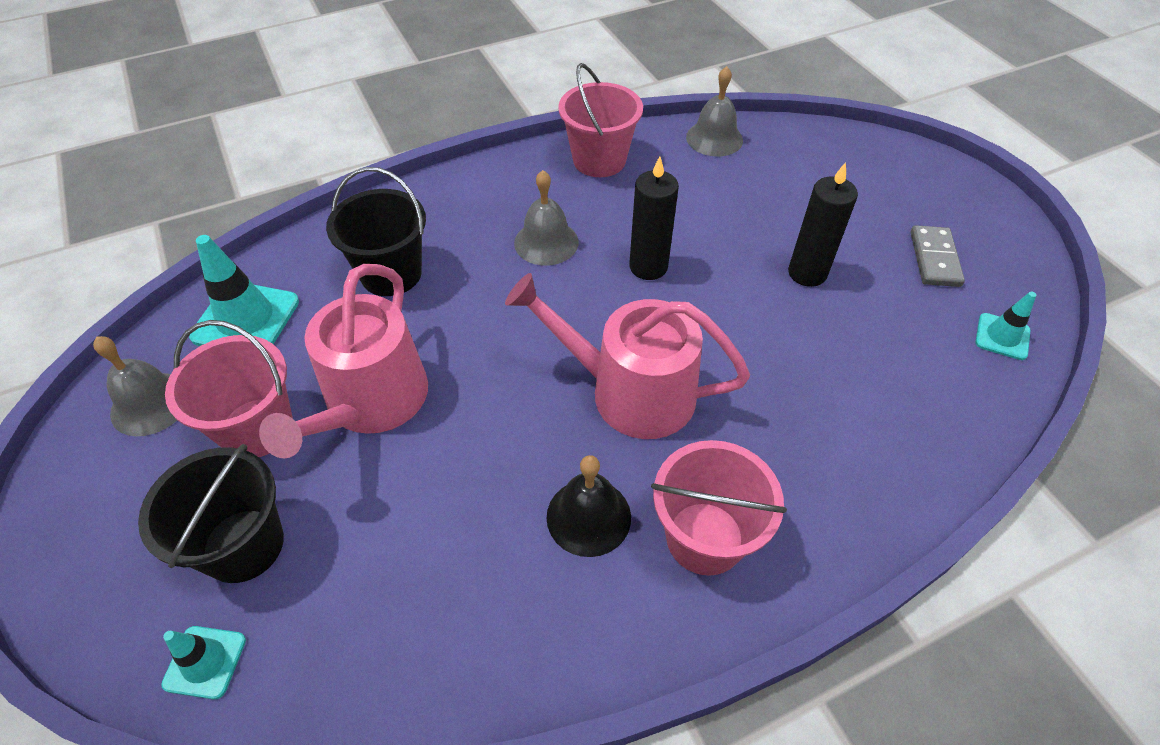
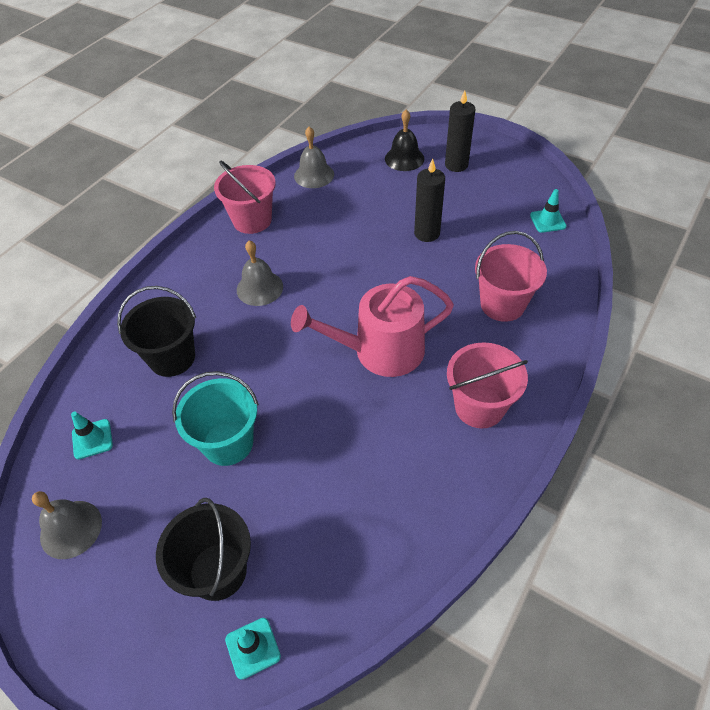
camera: 30 degrees left, 0 degrees up
(246, 319) = (92, 439): turquoise traffic cone -> turquoise traffic cone, size x0.57
(257, 428) = (164, 500): pink bucket -> pink bucket (502, 304)
(371, 403) = (228, 443): pink watering can -> turquoise bucket
(588, 516) = (411, 432): black bell -> black bell (404, 158)
(648, 267) = (334, 273): black candle -> black candle (456, 165)
(934, 259) = (486, 193): grey domino -> none

